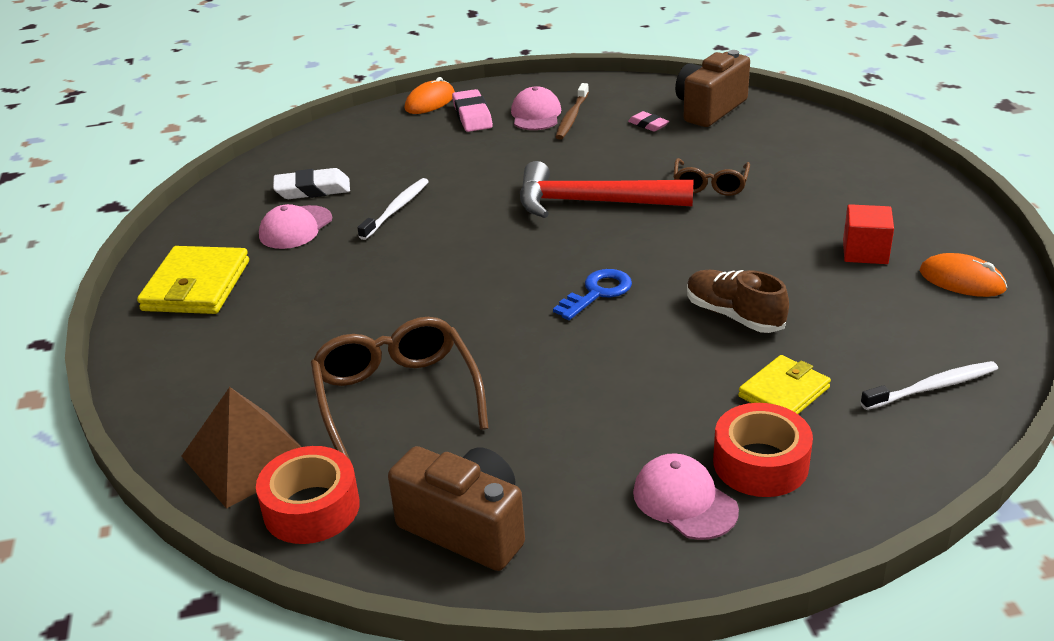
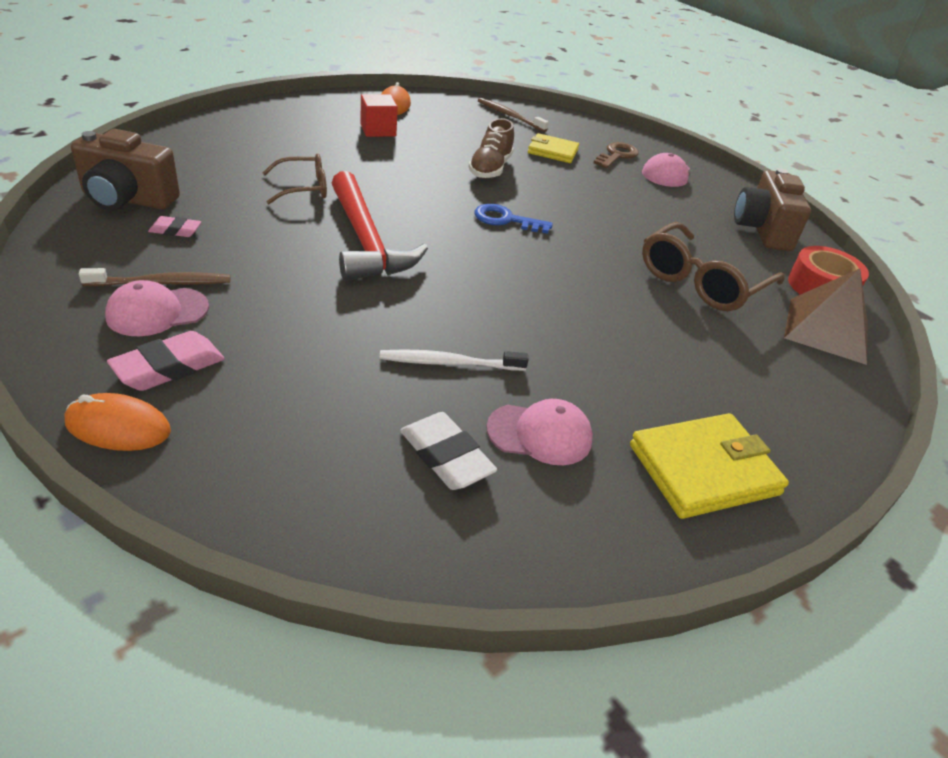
camera: 125 degrees left, 5 degrees up
(648, 125) = (175, 230): pink eraser -> pink eraser turned 75 degrees clockwise
(760, 463) = (616, 155): red tape -> brown key
(933, 387) = (509, 116): white toothbrush -> brown toothbrush

